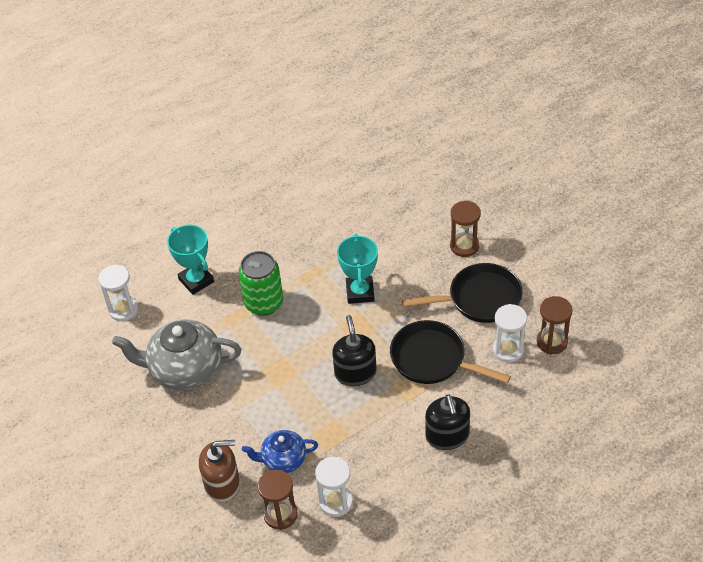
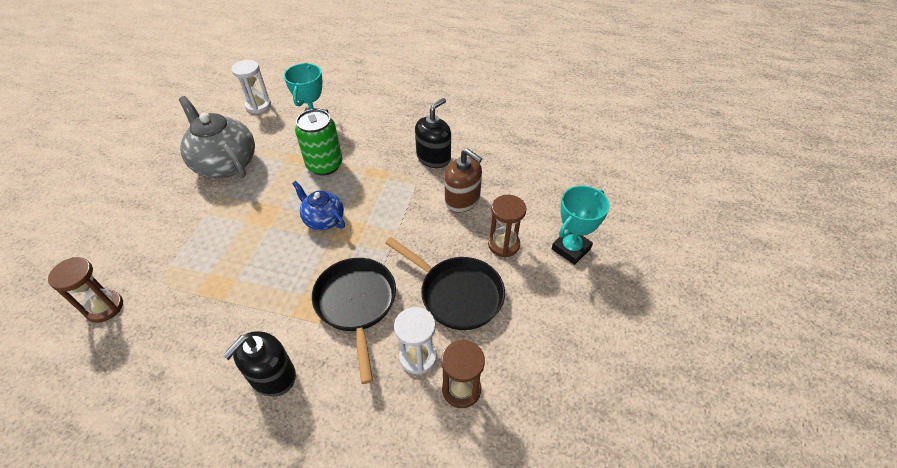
camera: 45 degrees right, 0 degrees up
(222, 484) = (121, 250): brown soap dispenser -> brown soap dispenser (462, 200)
(283, 460) = (168, 272): blue teapot -> blue teapot (323, 219)
(336, 502) = (139, 338): white hourglass -> none
(355, 373) = (298, 260): black soap dispenser -> black soap dispenser (433, 158)
(360, 292) = (386, 210): turquoise trophy -> turquoise trophy (571, 249)

